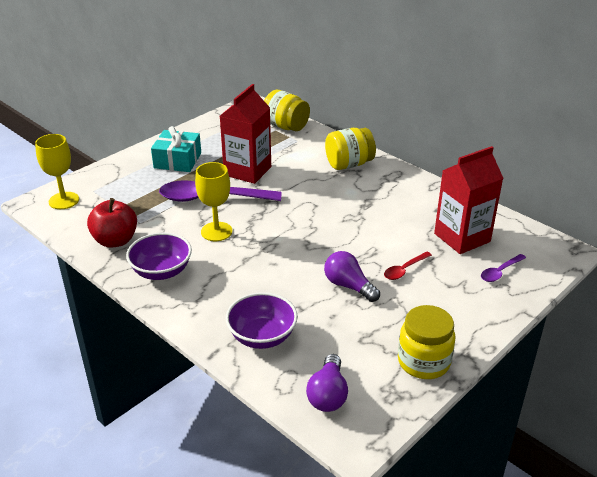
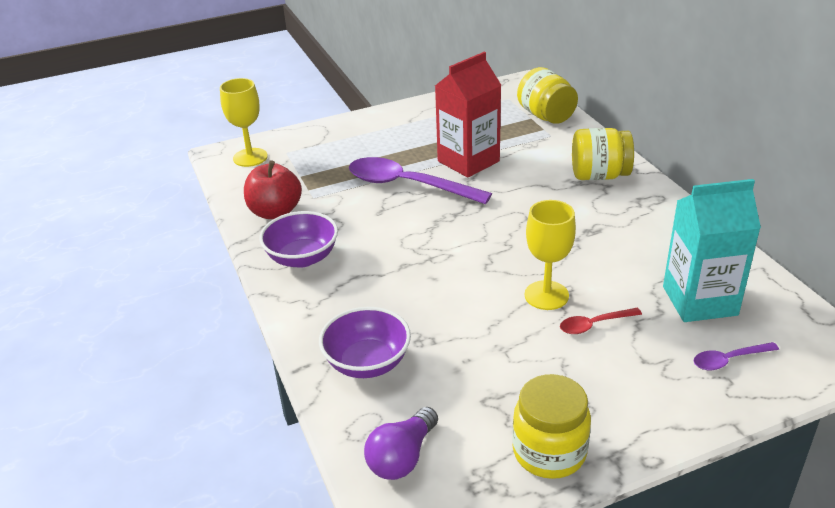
camera: 25 degrees right, 0 degrees up
(177, 160) = (396, 135): turquoise gift -> none
(216, 231) = (390, 225): yellow goblet -> yellow goblet (546, 295)
(349, 286) = (509, 328): purple light bulb -> none
(462, 237) = (699, 301): red carton -> turquoise carton

